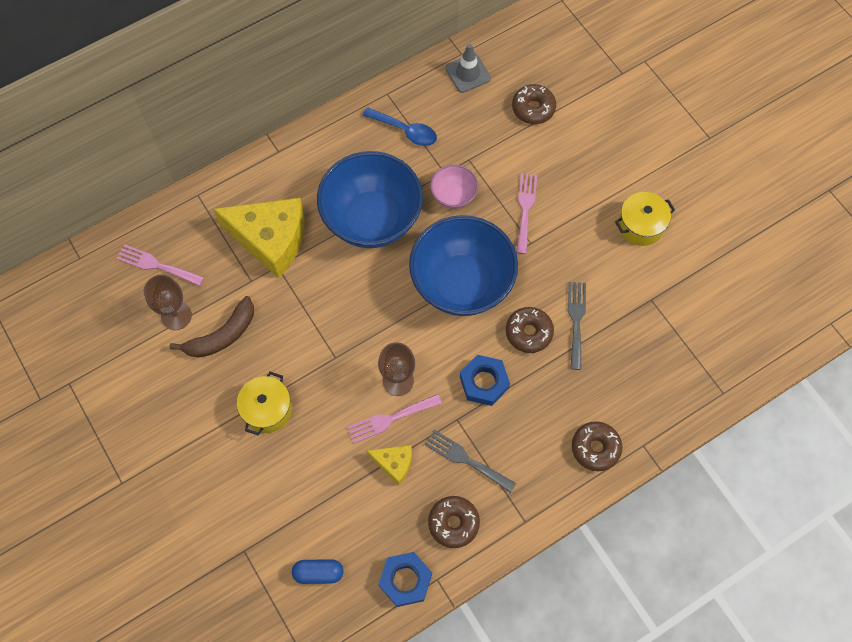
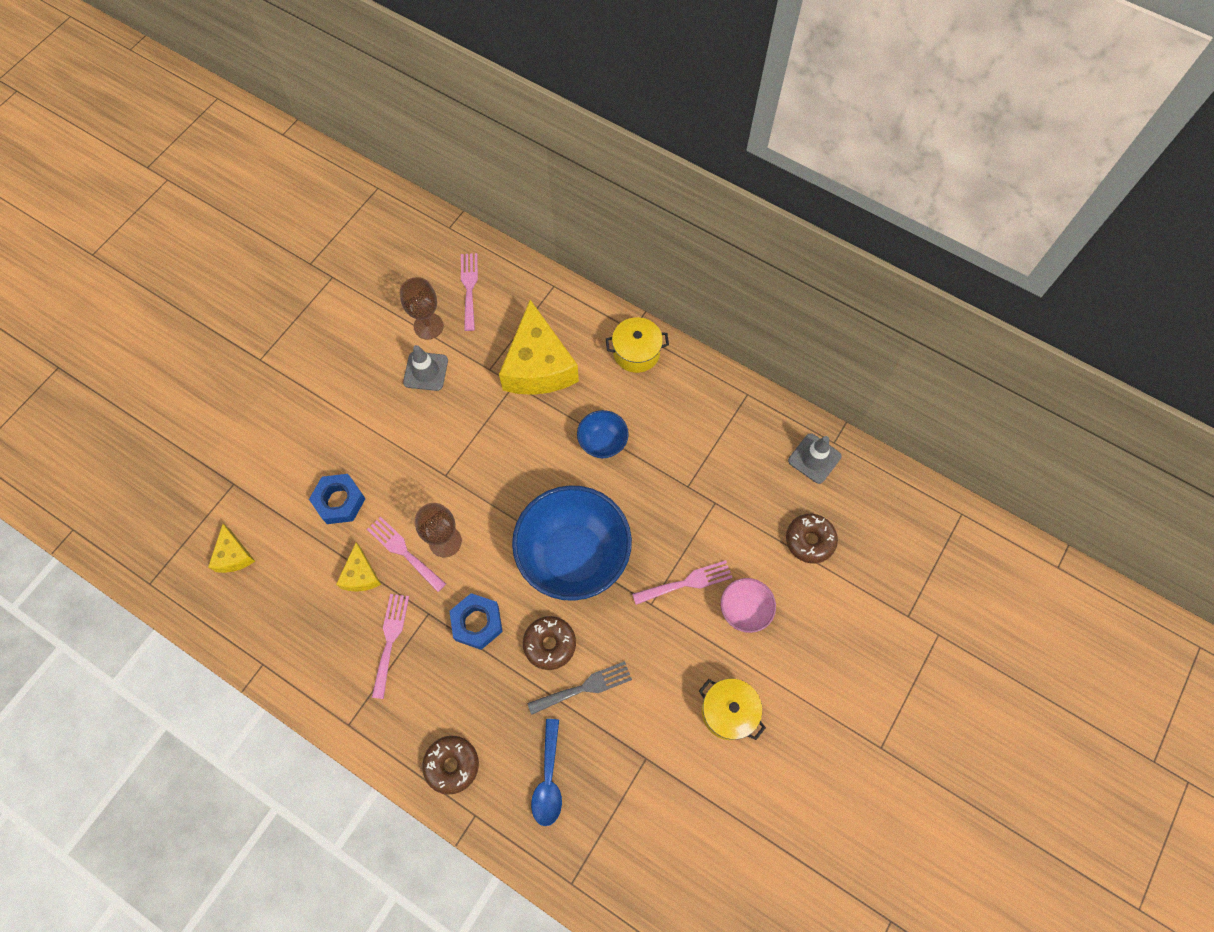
camera: 65 degrees right, 0 degrees up
(222, 335) = (426, 371): brown banana -> grey traffic cone
(267, 409) = (370, 441): yellow pot -> yellow pot (636, 352)
(318, 573) = (233, 555): blue capsule -> yellow cheese
(372, 219) = (602, 442): blue bowl -> blue bowl, size x0.47
(405, 131) = (715, 429): blue spoon -> blue spoon (548, 779)
(405, 580) = (252, 635): blue nut -> blue nut (339, 501)
(453, 196) = (666, 506): pink bowl -> pink bowl (744, 610)
(453, 523) = (322, 656): brown donut -> none
(466, 459) = (390, 640): grey fork -> pink fork

